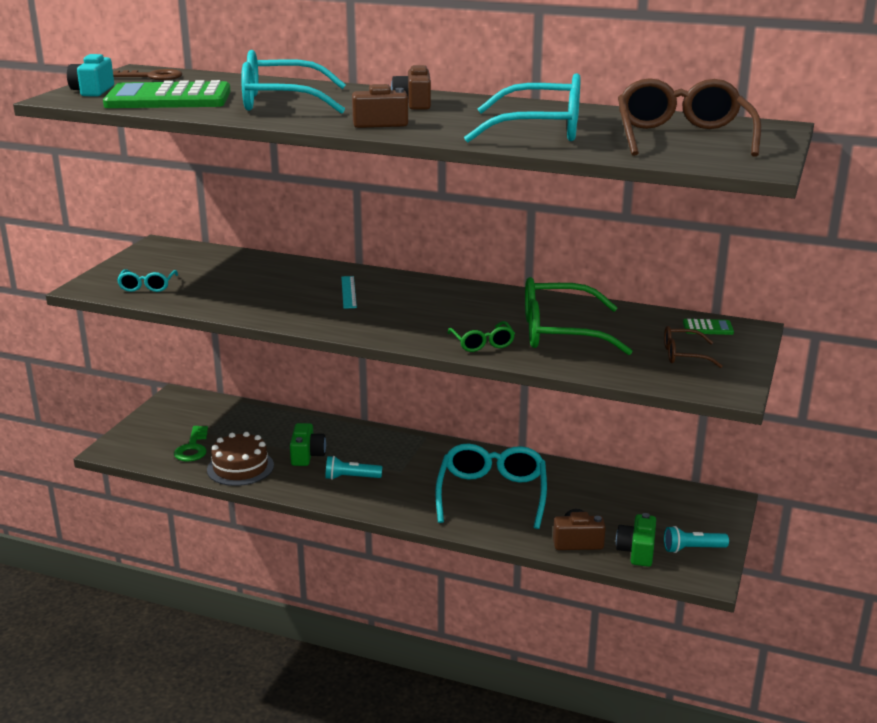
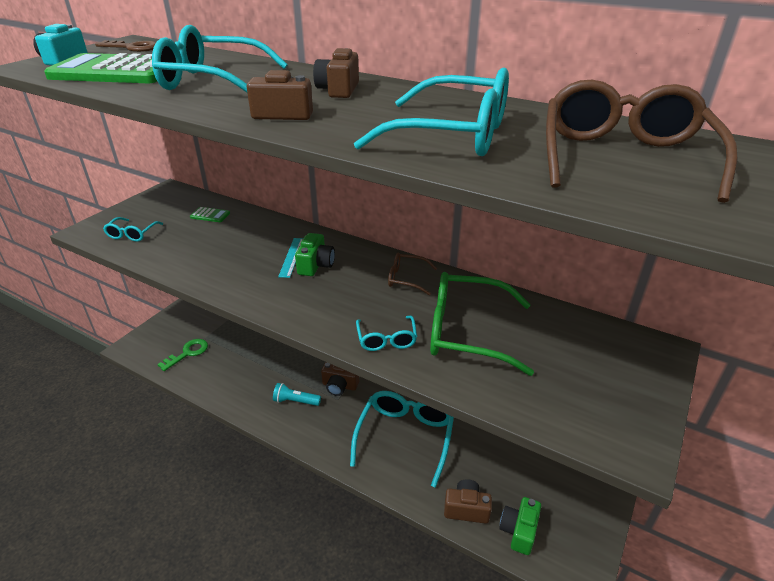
camera: 10 degrees right, 10 degrees up
(192, 448) = (188, 353): green key -> green key turned 150 degrees counterclockwise
(240, 467) = (215, 378): brown cake -> none
(307, 455) = (270, 372): green camera -> green camera (316, 265)
(399, 460) = (339, 386): none -> brown camera
(482, 343) = (386, 339): green glasses -> turquoise glasses
(683, 355) = (588, 382): brown glasses -> brown glasses (406, 278)
(692, 549) = (572, 536): turquoise flashlight -> none
(708, 328) = (619, 342): green calculator -> green calculator (210, 215)

